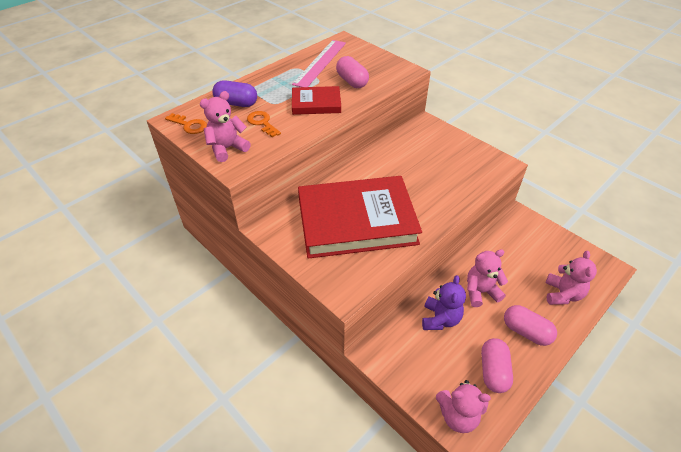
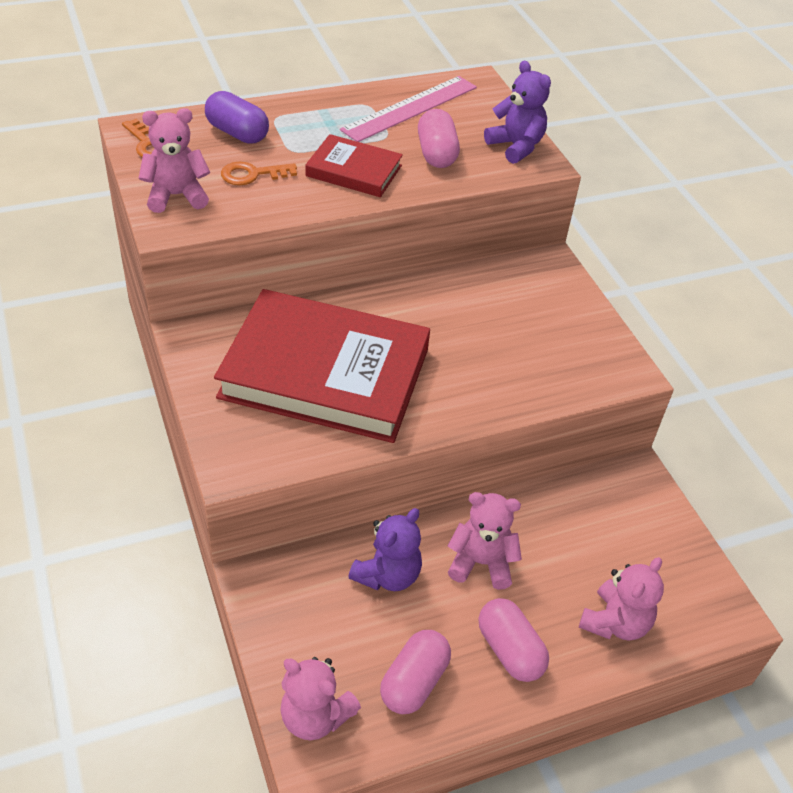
camera: 20 degrees right, 0 degrees up
(262, 123) = (252, 174): orange key -> orange key turned 90 degrees counterclockwise
(388, 66) = (516, 147): none -> purple teddy bear

